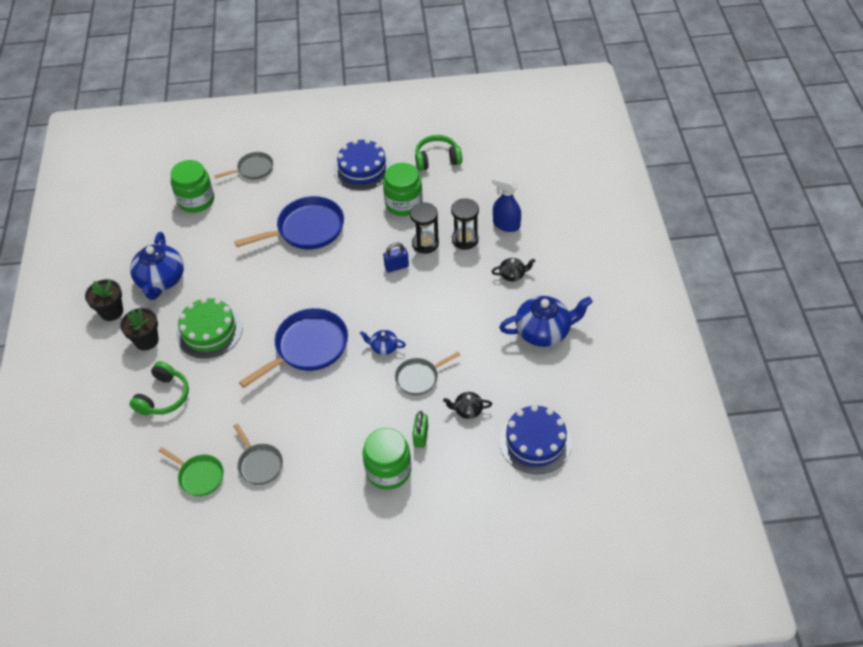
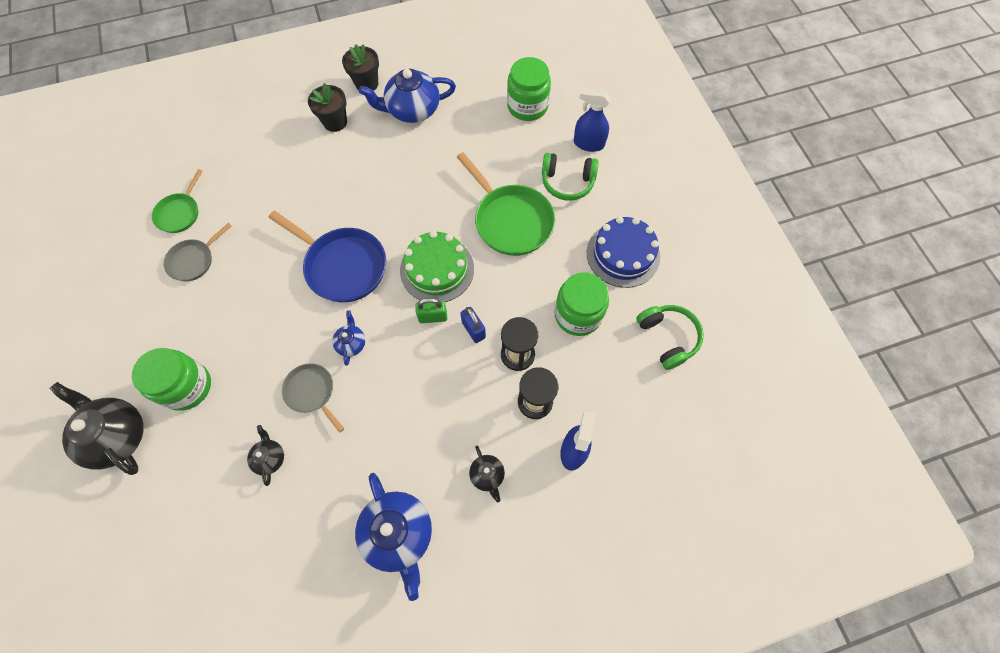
camera: 75 degrees right, 15 degrees up
(164, 397) = (269, 156): green headphones -> green headphones (567, 182)
(209, 331) = (353, 170): green cake -> green cake (437, 269)
(253, 169) = (588, 144): grey pan -> blue spray bottle
(306, 229) = (510, 220): blue pan -> green pan
(420, 436) = (231, 411): green padlock -> green padlock (433, 317)
(420, 526) = (117, 436): none -> black teapot
(535, 442) = (228, 550): blue cake -> none

